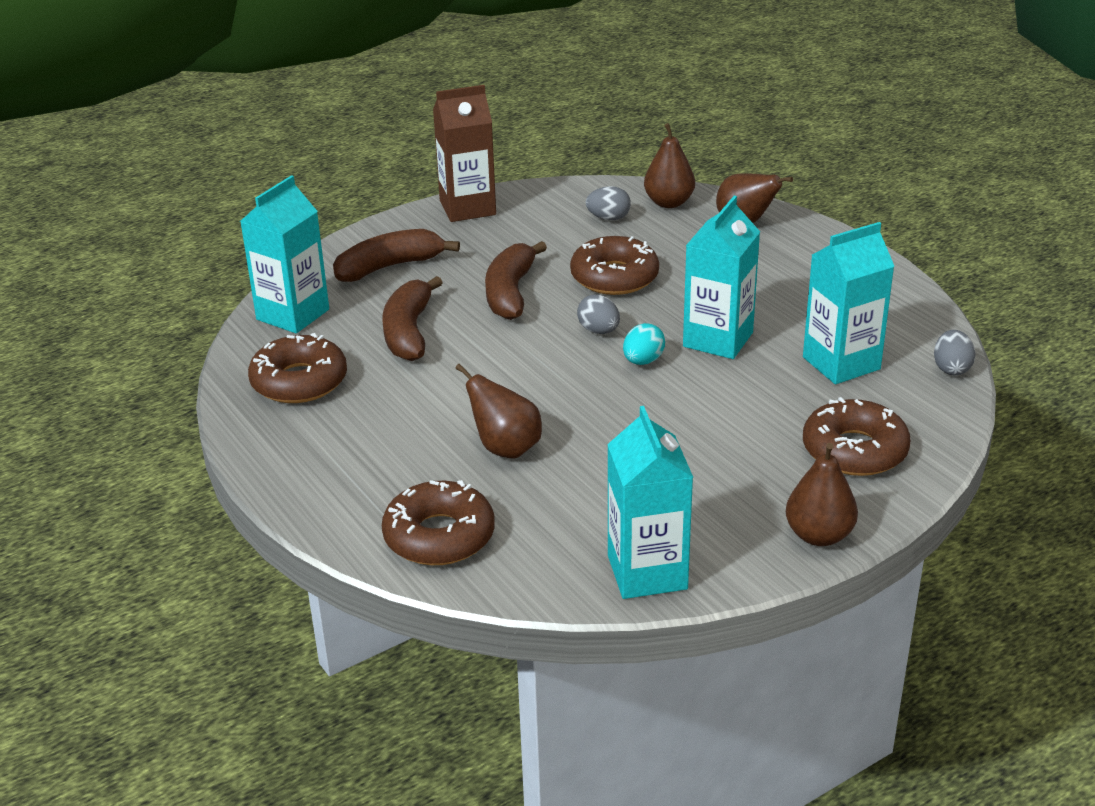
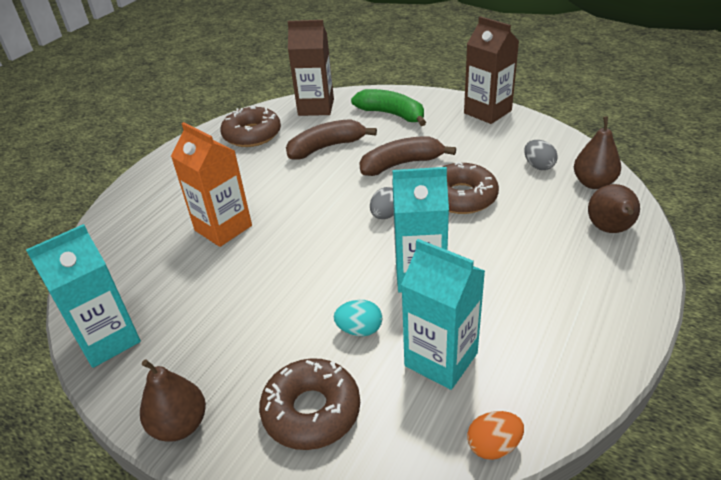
camera: 65 degrees right, 5 degrees up
(293, 314) = (316, 107): turquoise carton -> brown carton
(389, 267) = (392, 114): brown banana -> green banana
(439, 536) = (123, 237): brown donut -> none
(505, 448) = (223, 228): brown pear -> orange carton
(643, 361) = (362, 248): turquoise egg -> turquoise egg (359, 330)
(951, 368) = (493, 446): grey egg -> orange egg

